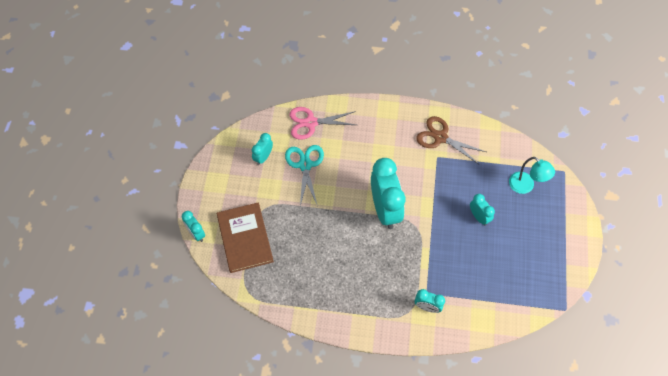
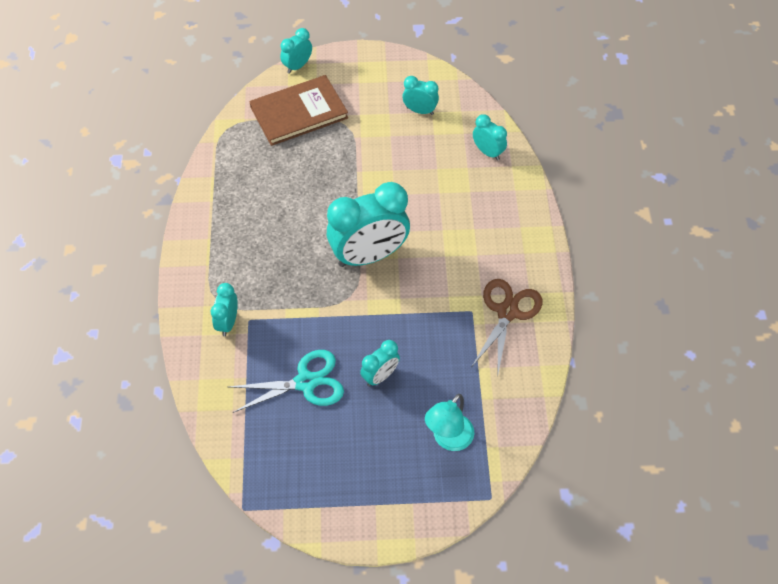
camera: 80 degrees right, 5 degrees down
(305, 165) = (418, 156): turquoise scissors -> turquoise scissors (305, 382)
(311, 123) = (488, 152): pink scissors -> turquoise clock

